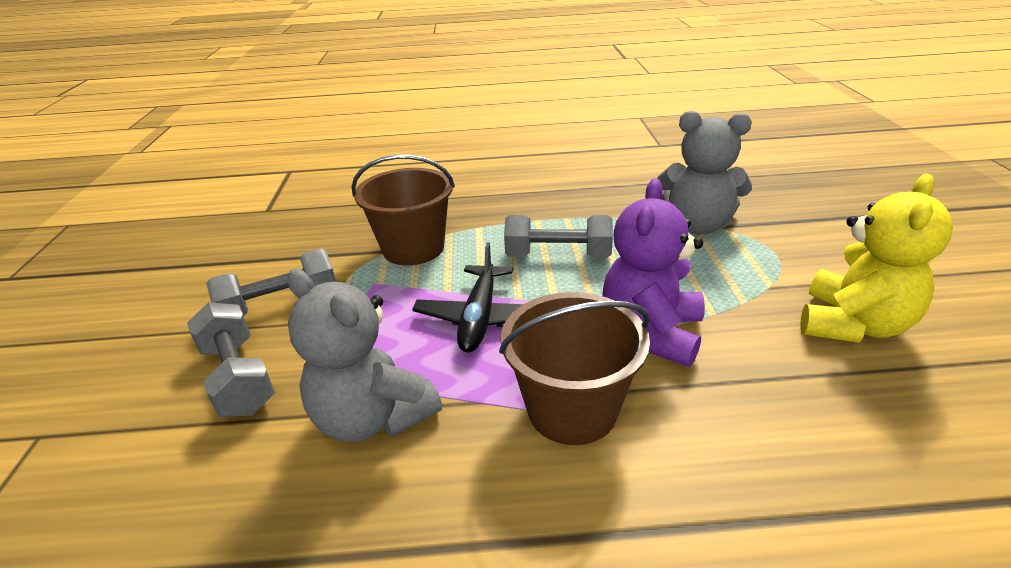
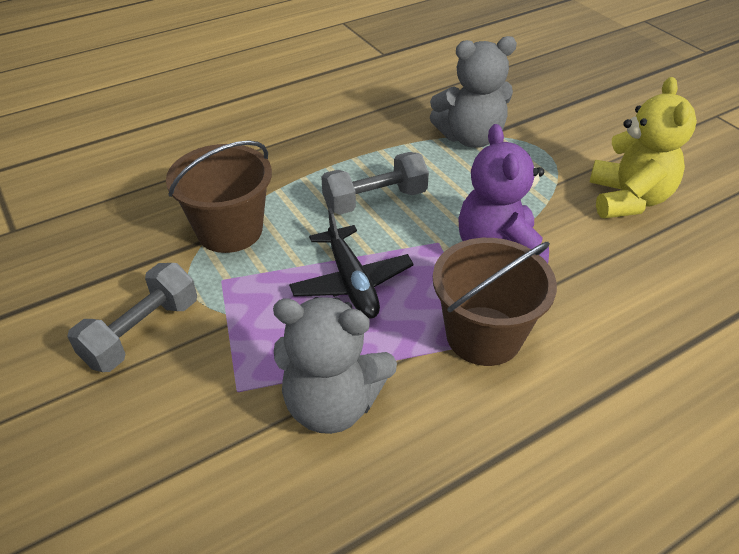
camera: 30 degrees left, 10 degrees up
(238, 378) = (169, 419): grey dumbbell -> none

